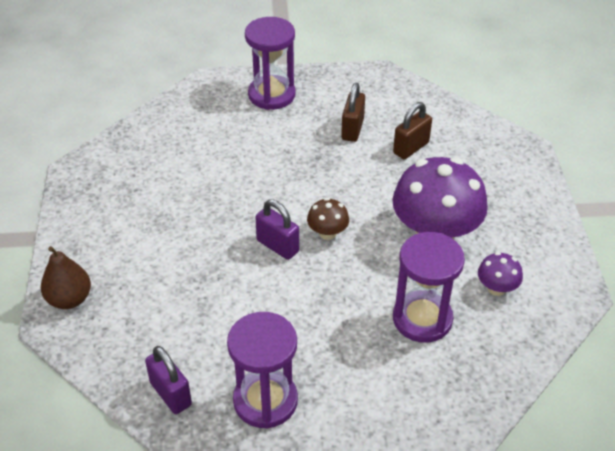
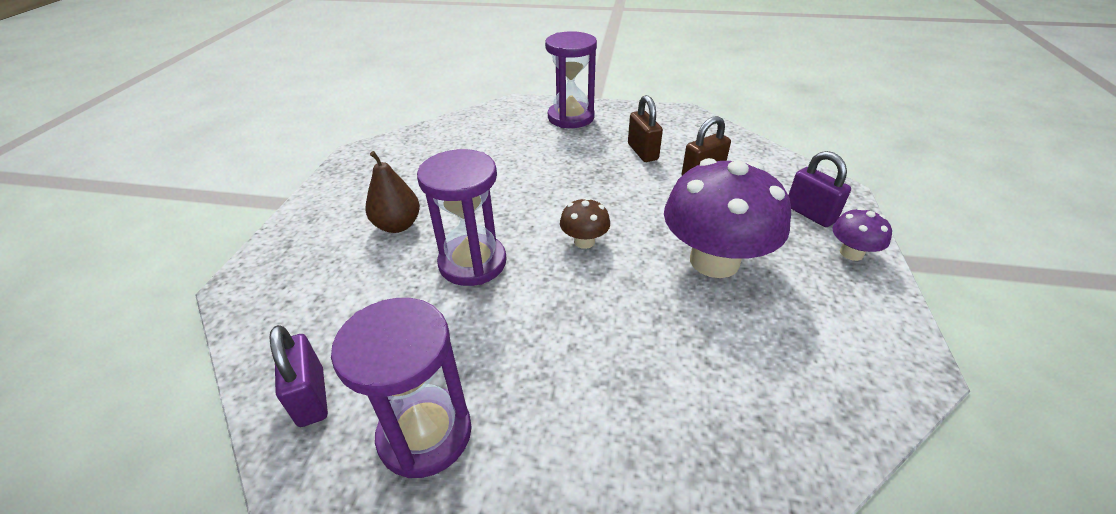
camera: 15 degrees right, 5 degrees down
(69, 299) = (273, 264): brown pear -> brown pear (398, 225)
(277, 246) = (522, 246): purple padlock -> purple padlock (810, 214)
(352, 129) = (642, 152): brown padlock -> brown padlock turned 45 degrees counterclockwise
(422, 319) = (677, 361): purple hourglass -> purple hourglass (472, 263)
(496, 288) = (789, 339): purple mushroom -> purple mushroom (851, 253)

